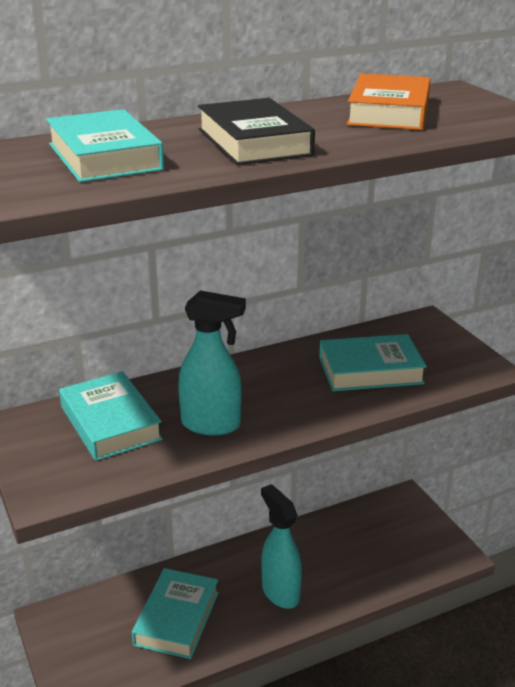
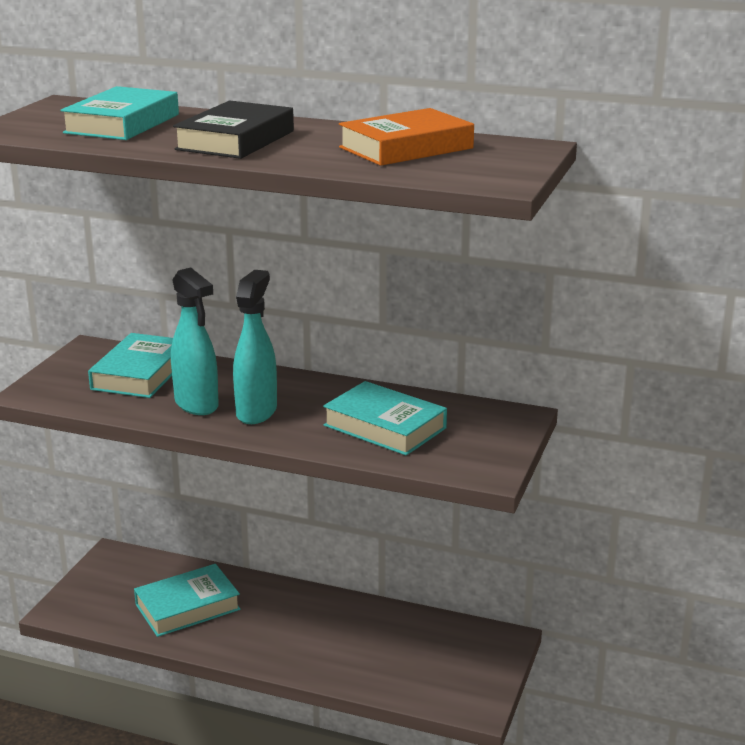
camera: 45 degrees right, 5 degrees down
(280, 592) = (284, 638): turquoise spray bottle -> turquoise spray bottle (257, 412)

